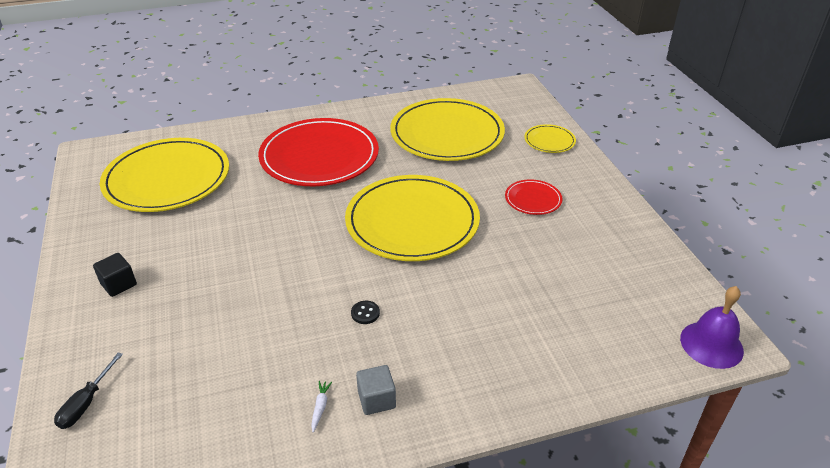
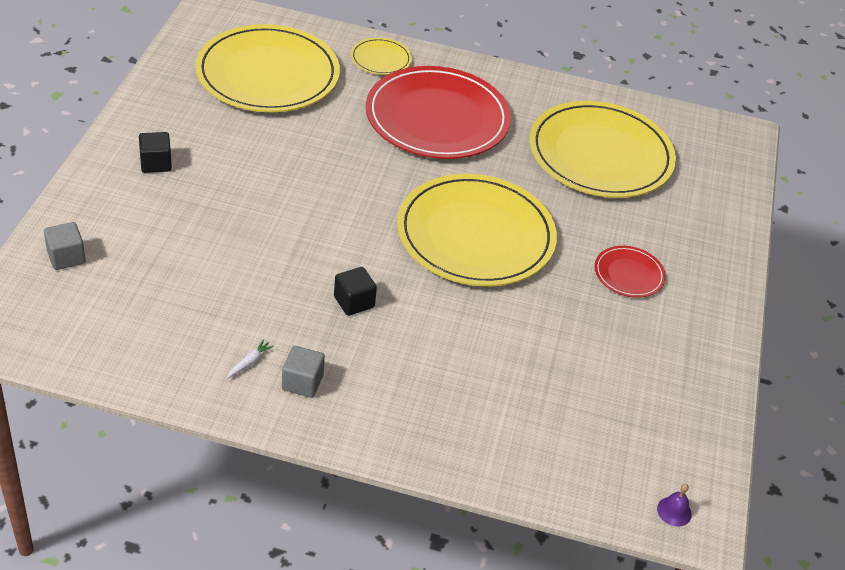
camera: 25 degrees right, 5 degrees up
(86, 403) = (66, 257): black screwdriver -> grey cube
(365, 313) = (354, 302): black button -> black cube
(549, 141) = (714, 217): yellow plate -> yellow plate (380, 59)
(711, 344) = (674, 511): purple bell -> purple bell, size x0.48

